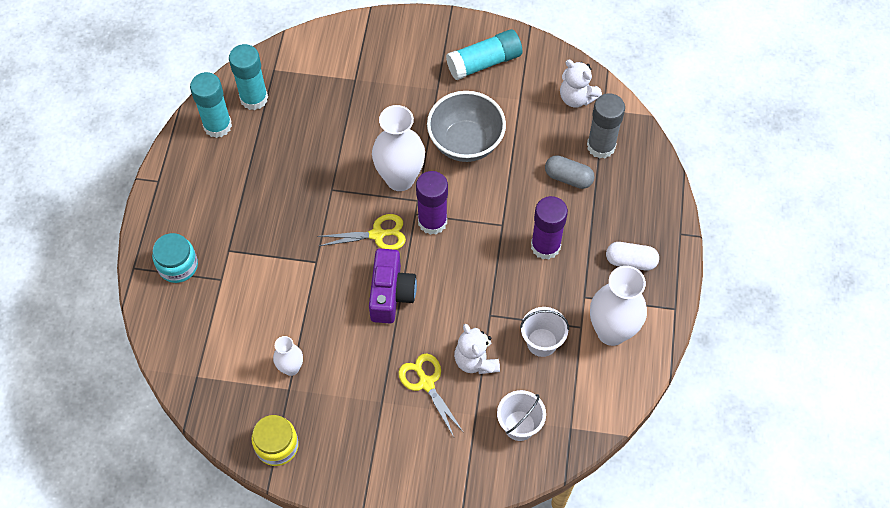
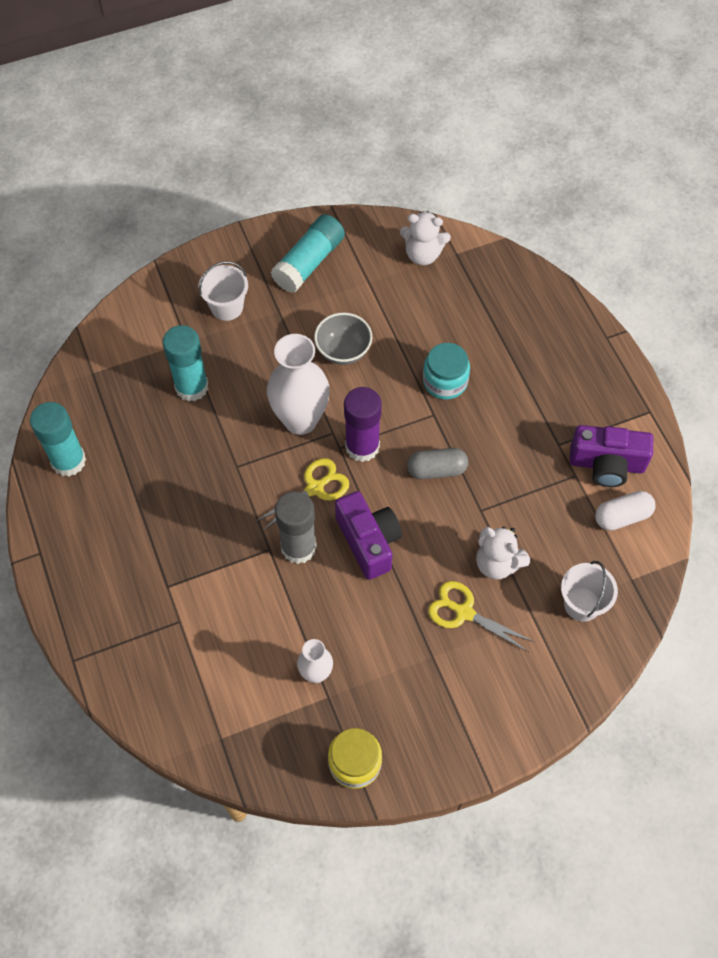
camera: 30 degrees left, 0 degrees up
(178, 265) = (122, 631): turquoise jar -> turquoise jar (445, 381)
(254, 98) = (90, 413): turquoise glue stick -> turquoise glue stick (191, 387)
(465, 143) = (343, 351): grey bowl -> grey bowl, size x0.64
(542, 342) = (548, 510): white bucket -> white bucket (227, 307)
(545, 246) = (489, 414): purple glue stick -> none
(568, 178) = (467, 336): grey capsule -> grey capsule (436, 470)
(601, 146) = (477, 290): grey glue stick -> grey glue stick (298, 547)
(611, 331) = (606, 464): white vase -> purple camera
(630, 261) = (579, 387): white capsule -> white capsule (622, 516)

